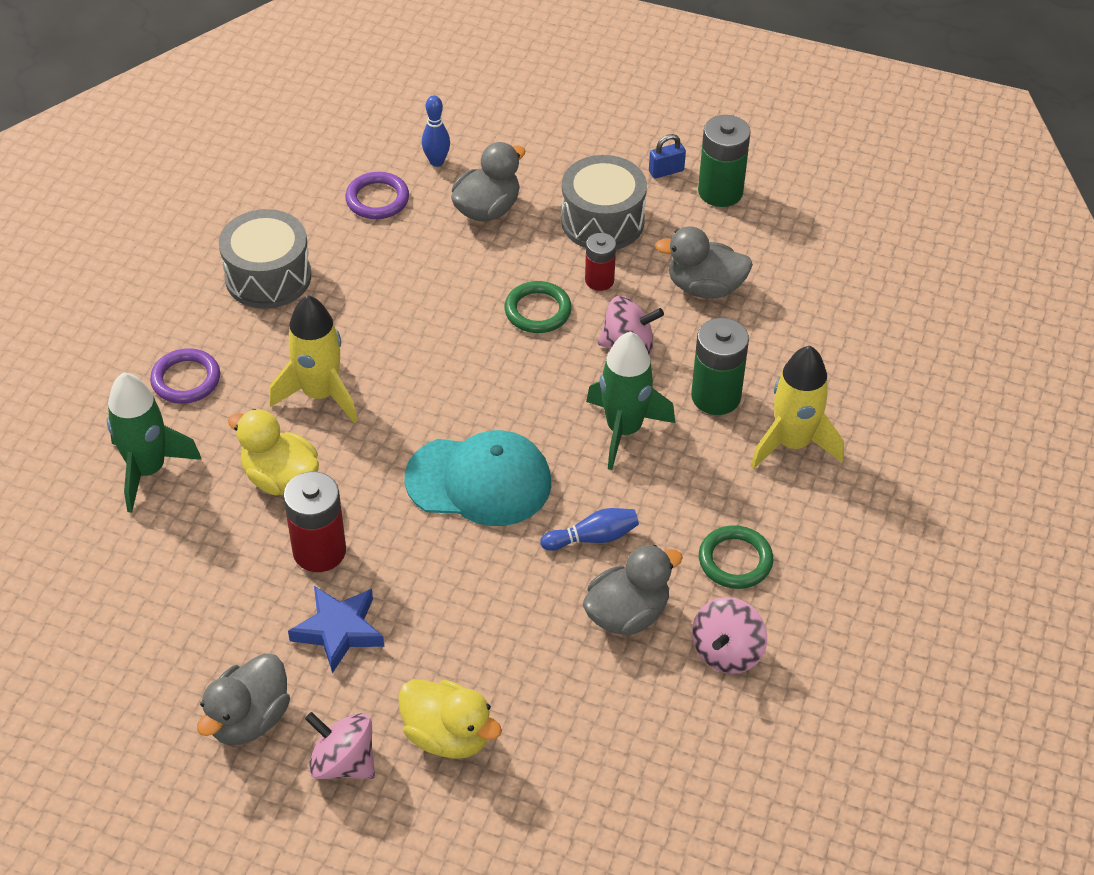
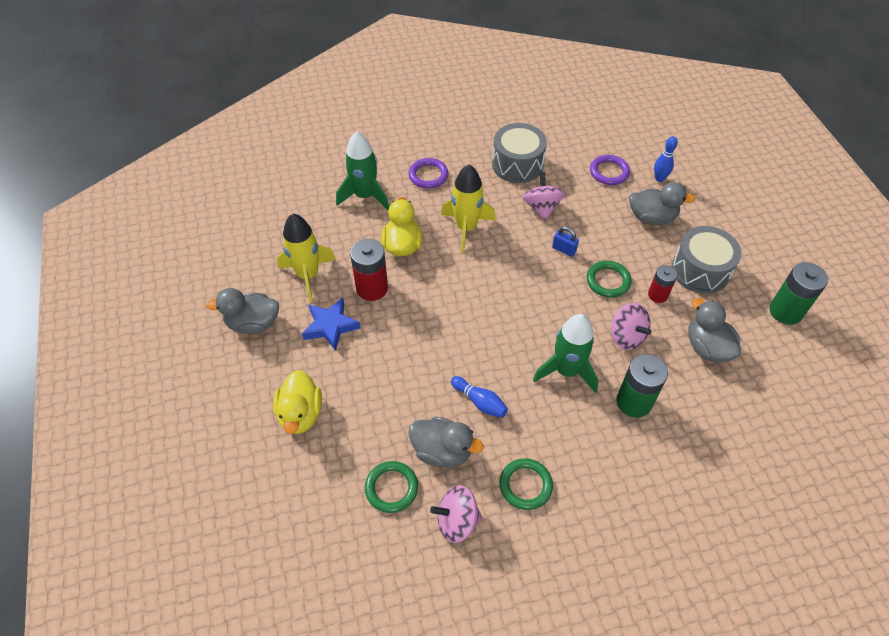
camera: 55 degrees right, 5 degrees up
(343, 763) = (253, 378): pink spinning top -> pink spinning top (541, 207)
(479, 481) = (472, 326): turquoise cap -> none
(634, 693) = (391, 488): none -> green ring
(666, 171) = (769, 277): blue padlock -> blue padlock (564, 249)
(792, 443) = (639, 464): yellow rocket -> yellow rocket (308, 275)

